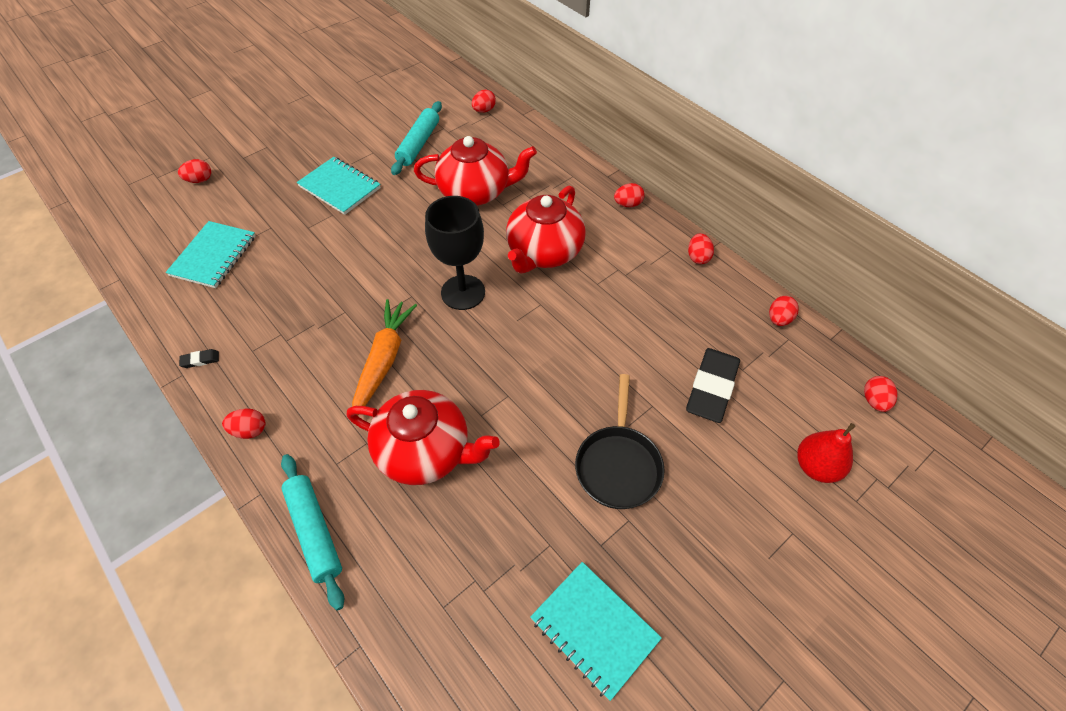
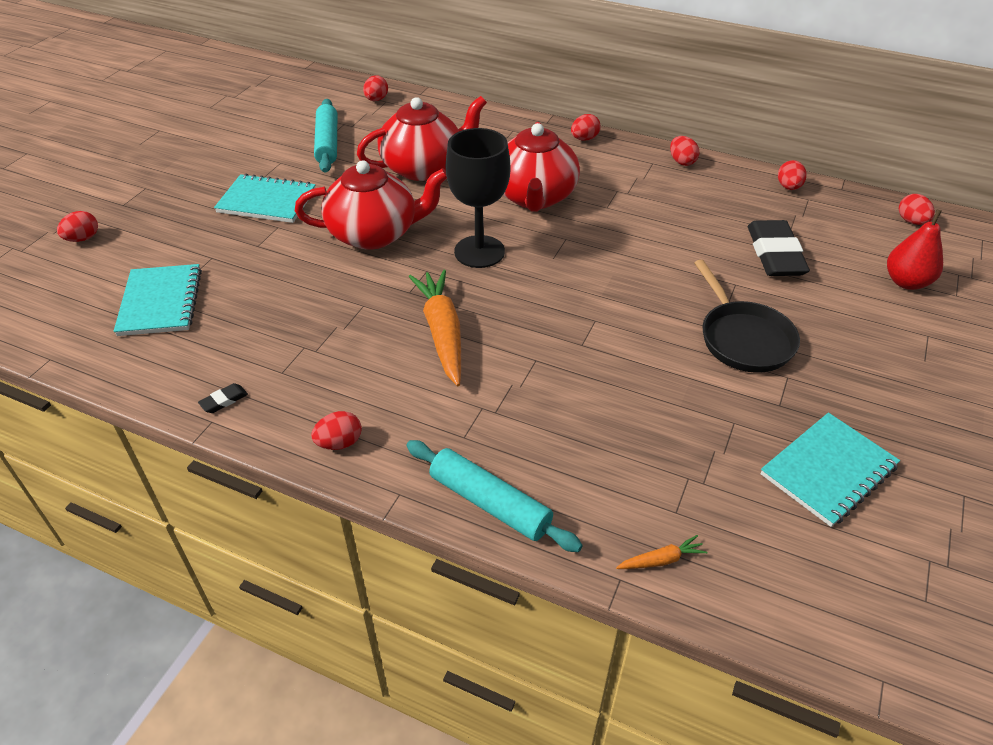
camera: 25 degrees left, 10 degrees down
(401, 645) = (661, 560): none -> orange carrot
(425, 451) = (550, 393): red teapot -> red teapot (374, 234)
(594, 629) = (828, 471): turquoise notebook -> turquoise notebook turned 60 degrees counterclockwise

